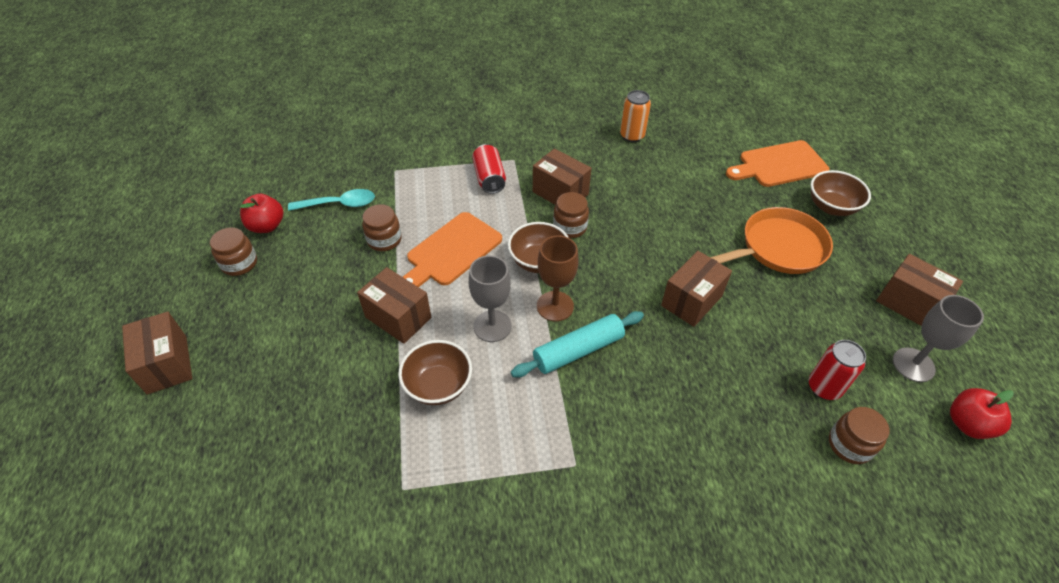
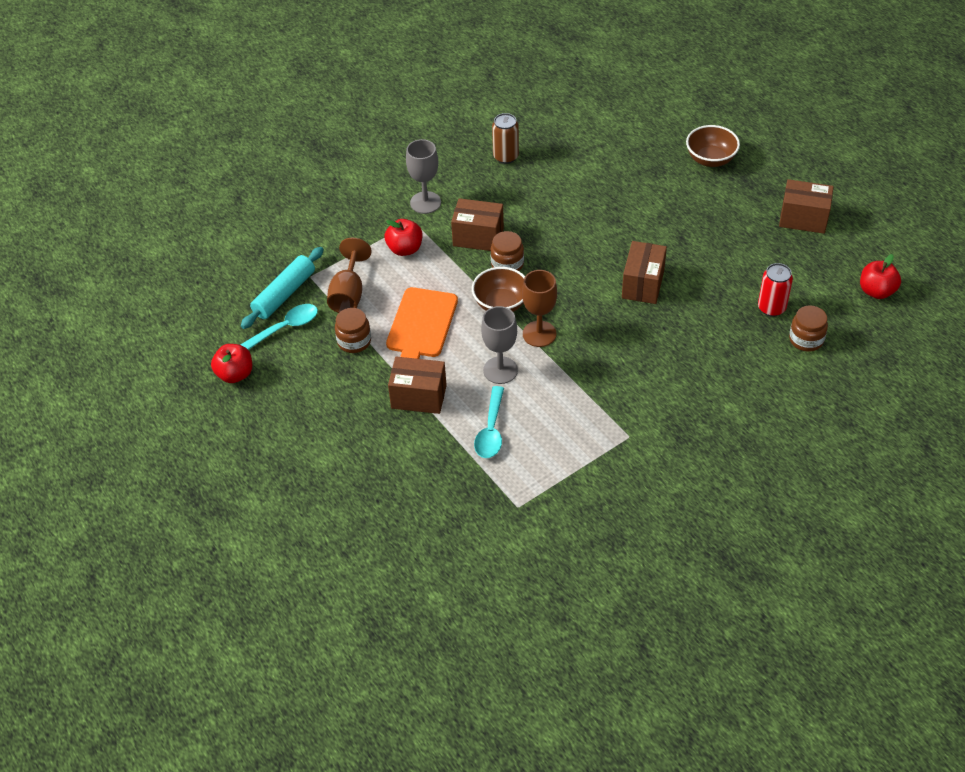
camera: 25 degrees left, 0 degrees up
(167, 364) = (256, 514): brown box -> none
(239, 263) = (241, 415): brown jar -> none
(413, 197) = (348, 294): none -> brown goblet
(438, 385) = (491, 430): brown bowl -> turquoise spoon
(489, 178) = (405, 249): red can -> red apple
(578, 350) = (580, 359): turquoise rolling pin -> turquoise rolling pin (284, 294)
(632, 136) = (505, 156): orange can -> brown can
(778, 248) = (686, 213): orange pan -> none
(779, 165) = (649, 136): orange cutting board -> none
(913, 365) = (825, 265): grey goblet -> grey goblet (425, 202)

